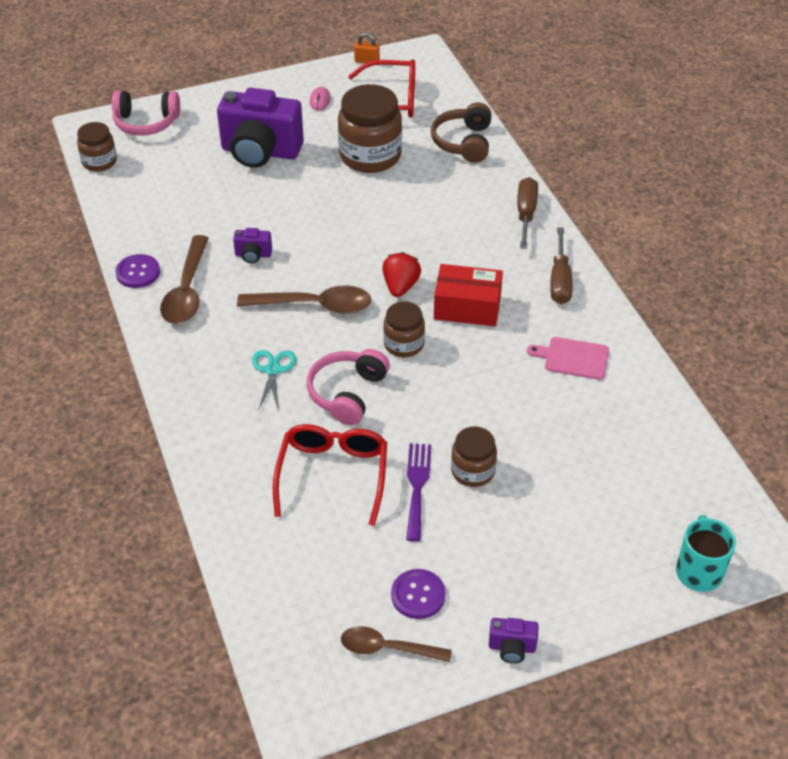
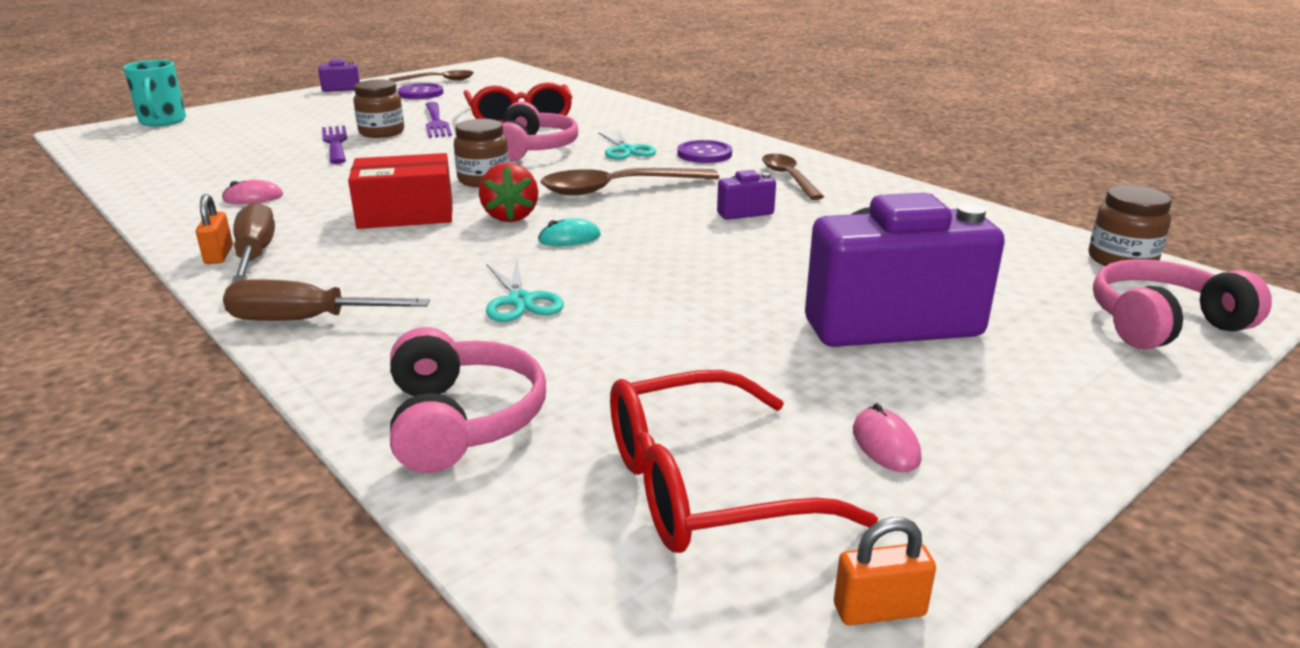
camera: 160 degrees right, 20 degrees down
(138, 272) = (868, 181): purple button -> purple button (704, 154)
(187, 290) = (789, 178): brown spoon -> brown spoon, size x0.66
(370, 156) = (665, 353): brown jar -> none
(373, 252) = (569, 238): none -> turquoise mouse
(420, 204) = (520, 301): none -> turquoise scissors
(463, 142) = (462, 421): brown headphones -> pink headphones
(516, 455) = (335, 143): none -> purple fork
(526, 214) = (307, 320): brown screwdriver -> brown screwdriver turned 105 degrees clockwise
(573, 358) = (253, 198): pink cutting board -> pink mouse
(581, 285) = (219, 255): none -> orange padlock

